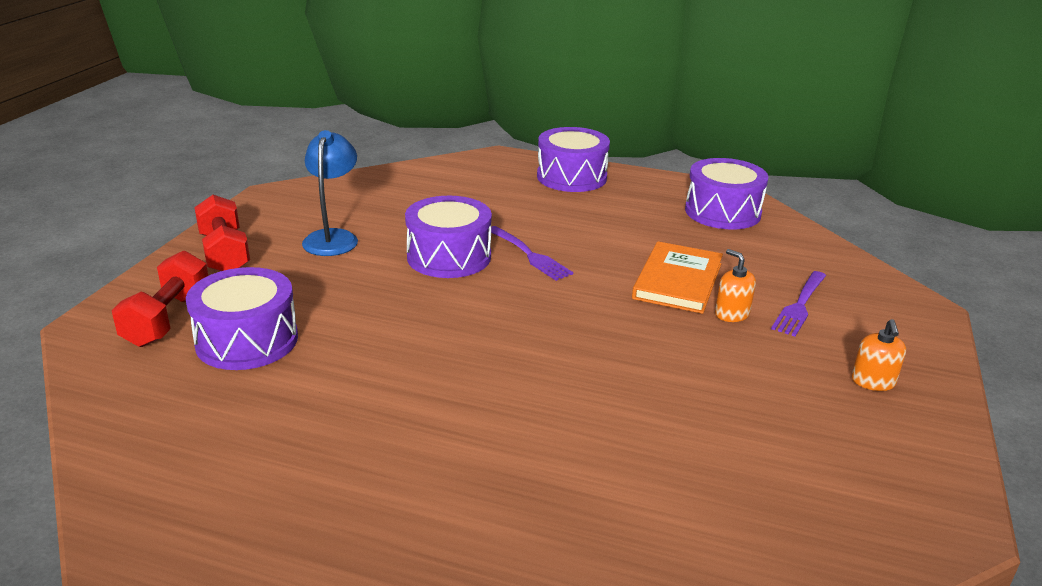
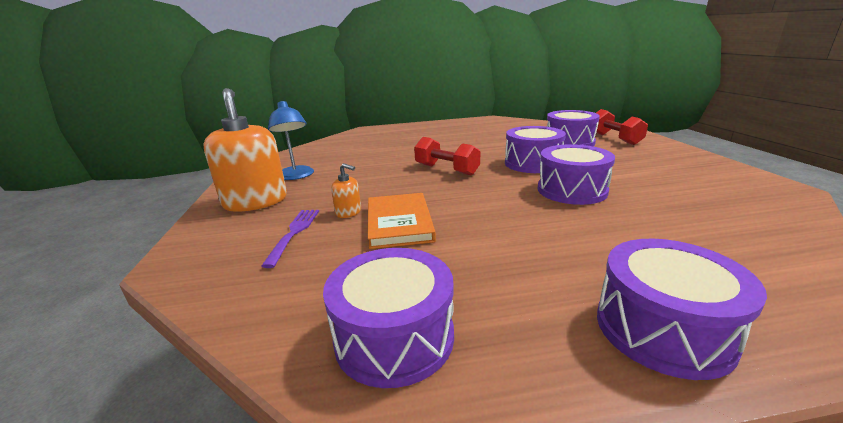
camera: 155 degrees right, 5 degrees down
(225, 253) = (677, 157): red dumbbell -> red dumbbell (446, 170)
(333, 237) = (660, 179): blue lamp -> blue lamp (296, 176)
(406, 312) = (532, 163): none -> purple drum
(529, 255) = (527, 207): purple fork -> none
(873, 382) = (255, 201): orange soap dispenser -> orange soap dispenser, size x2.29

